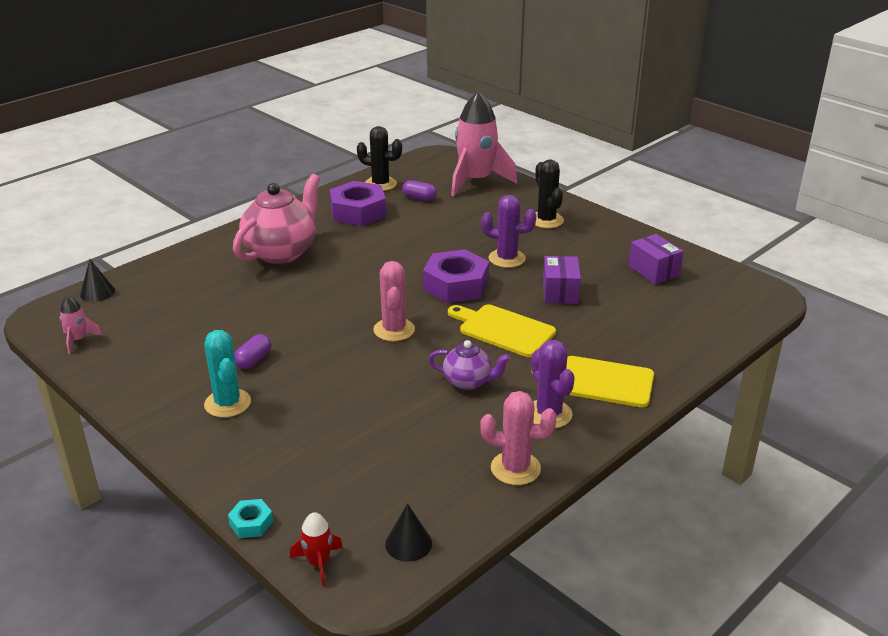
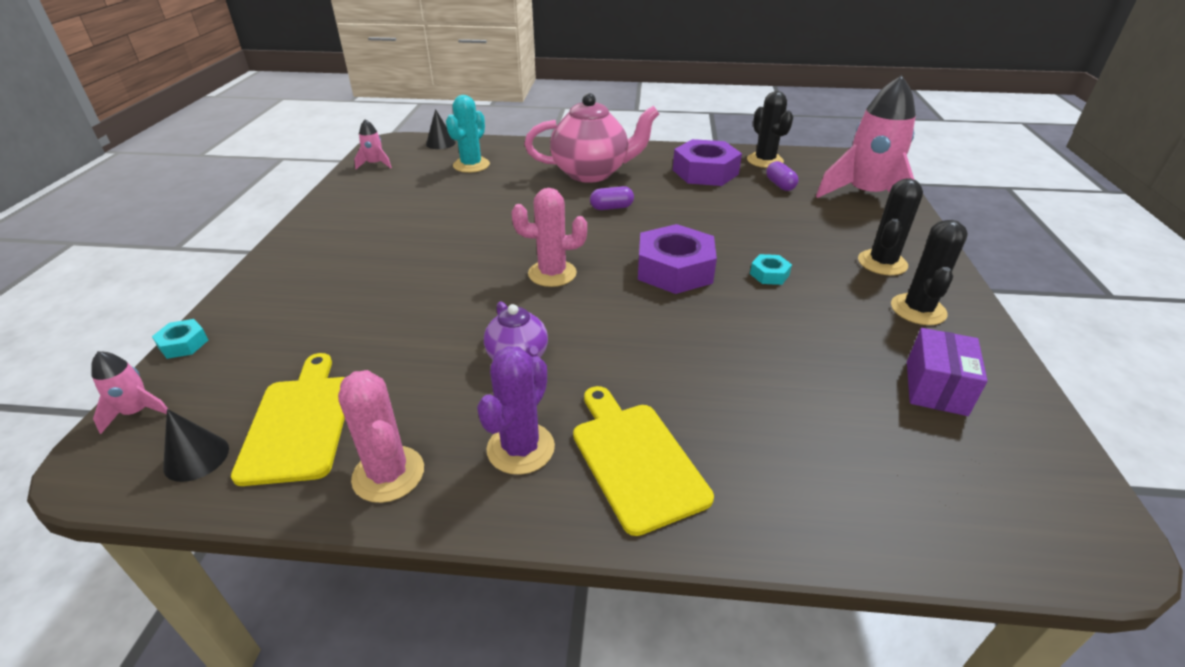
camera: 50 degrees right, 5 degrees up
(227, 403) = (351, 252): turquoise cactus -> turquoise cactus (471, 165)
(254, 360) = (424, 234): purple capsule -> purple capsule (611, 208)
(318, 563) = (137, 412): red rocket -> pink rocket
(394, 330) = (552, 273): pink cactus -> pink cactus turned 45 degrees clockwise
(503, 330) = (640, 335): yellow cutting board -> yellow cutting board (299, 423)
(506, 258) = (769, 274): purple cactus -> turquoise nut
(560, 292) = (768, 338): purple box -> none
(596, 237) = (918, 310): none -> black cactus

